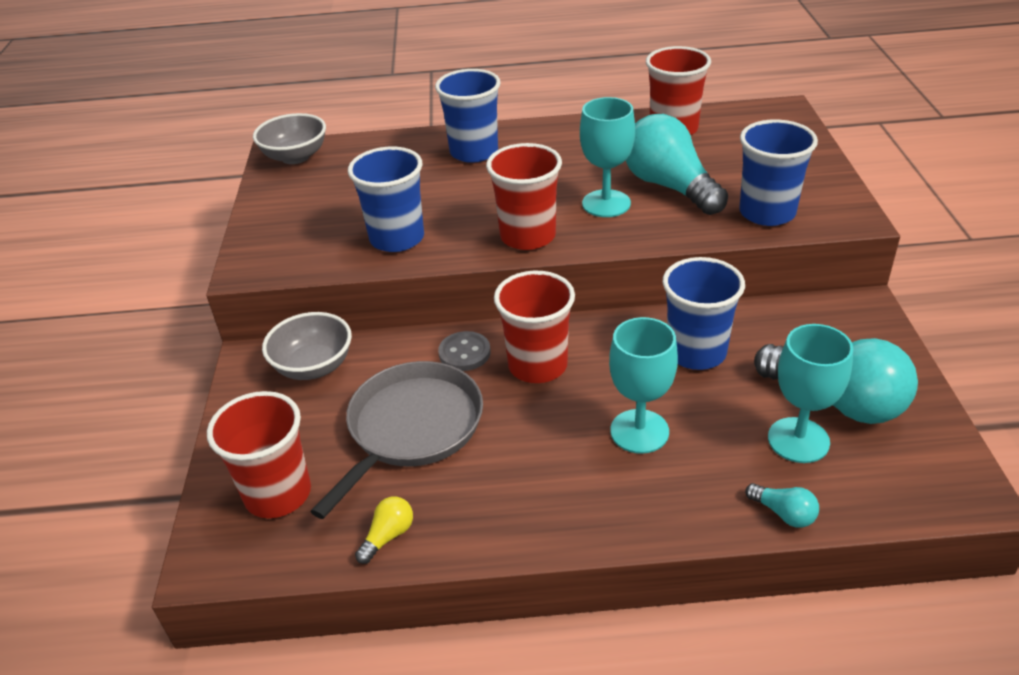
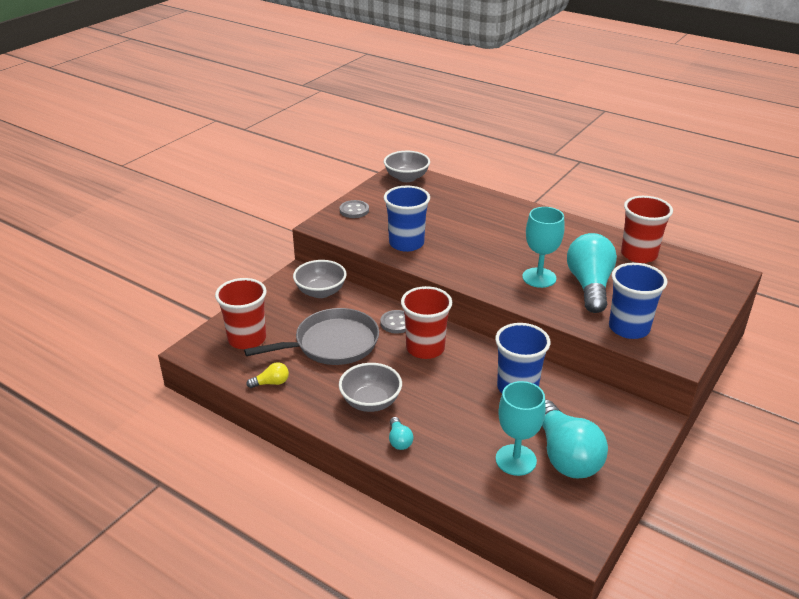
camera: 35 degrees right, 5 degrees down
(272, 228) = (354, 210): none -> grey button
(474, 152) = (502, 216): blue cup -> none
(528, 236) = (473, 274): red cup -> none
(553, 476) = (370, 402): none -> grey bowl
(639, 431) = (437, 407): turquoise goblet -> none
(783, 513) = (461, 486): turquoise light bulb -> turquoise light bulb (399, 440)

